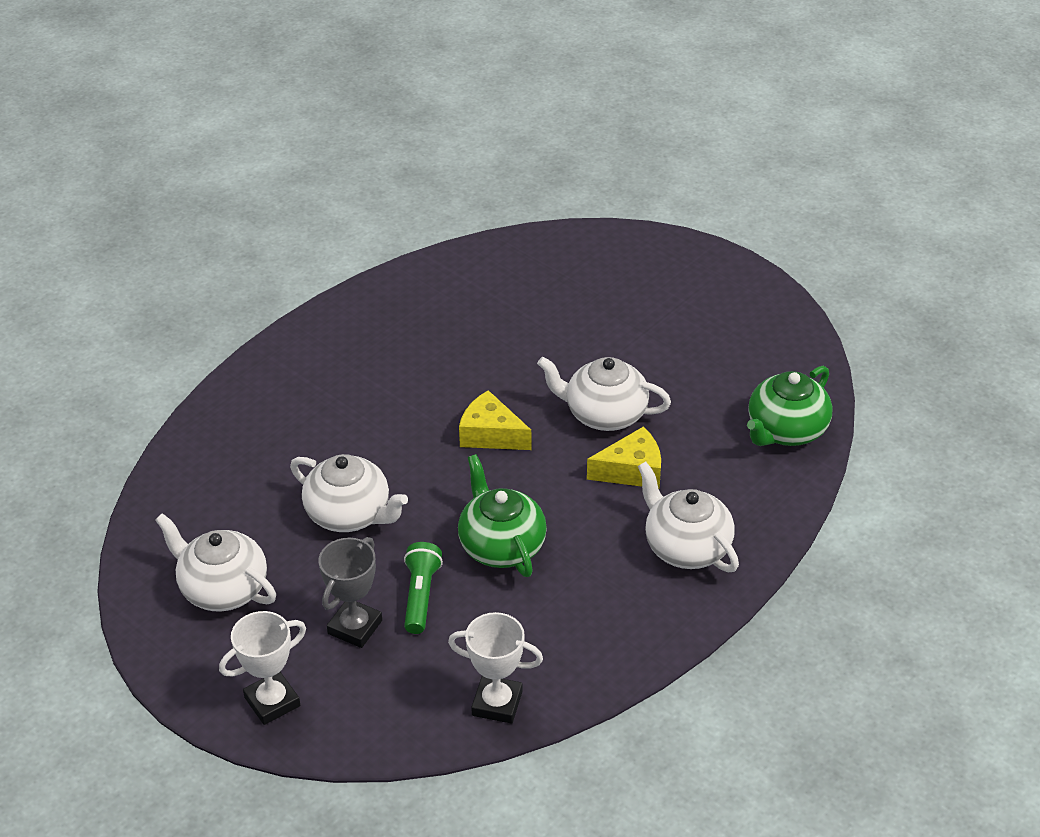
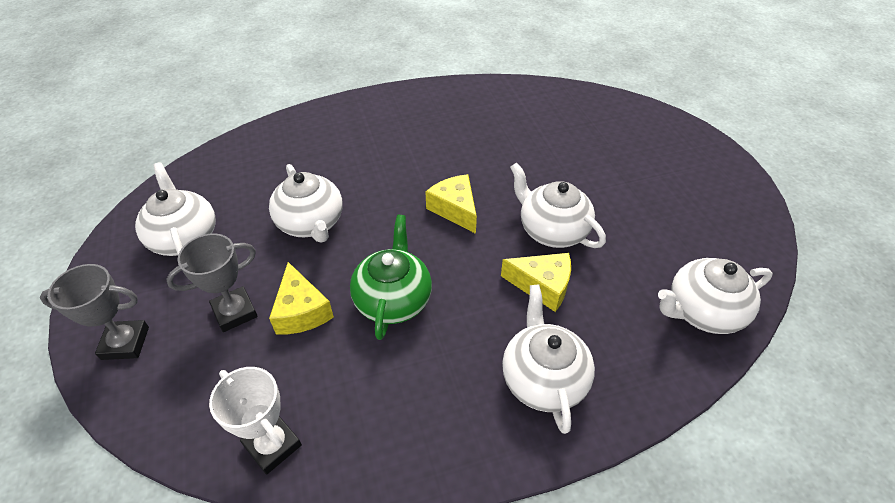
camera: 30 degrees right, 5 degrees up
(272, 702) = (125, 343): white trophy -> grey trophy
(421, 596) = (301, 311): green flashlight -> yellow cheese
(786, 430) = (702, 311): green teapot -> white teapot

